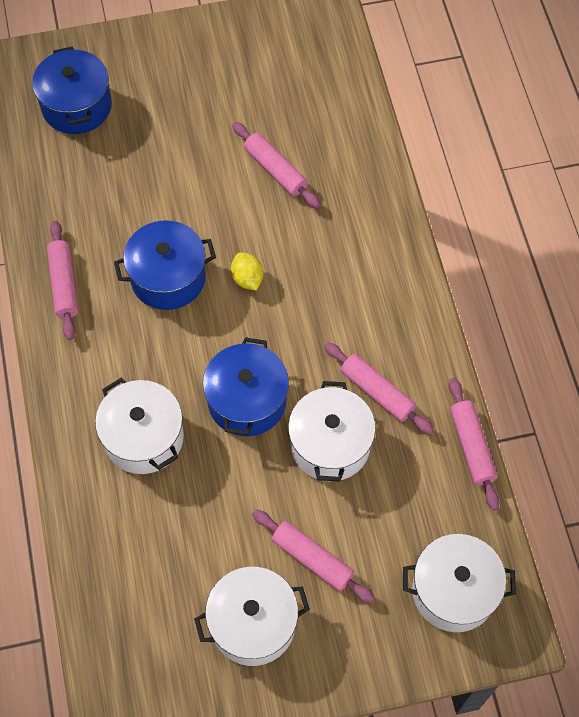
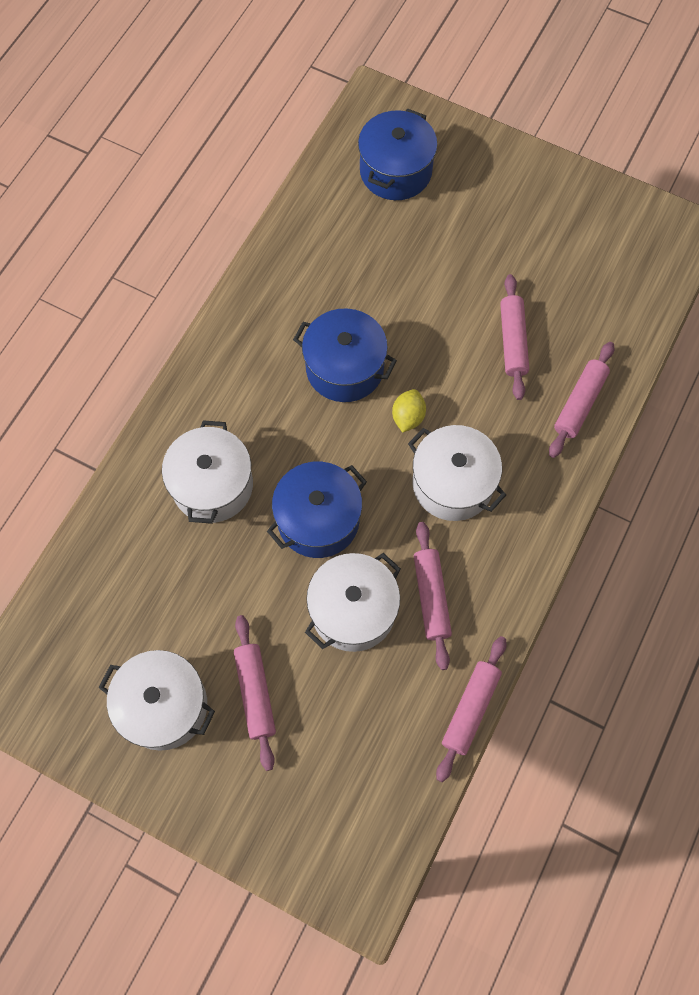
camera: 40 degrees right, 5 degrees up
(64, 284) = (259, 312): pink rolling pin -> pink rolling pin (579, 403)
(453, 591) = (345, 818): white pot -> white pot (452, 483)

